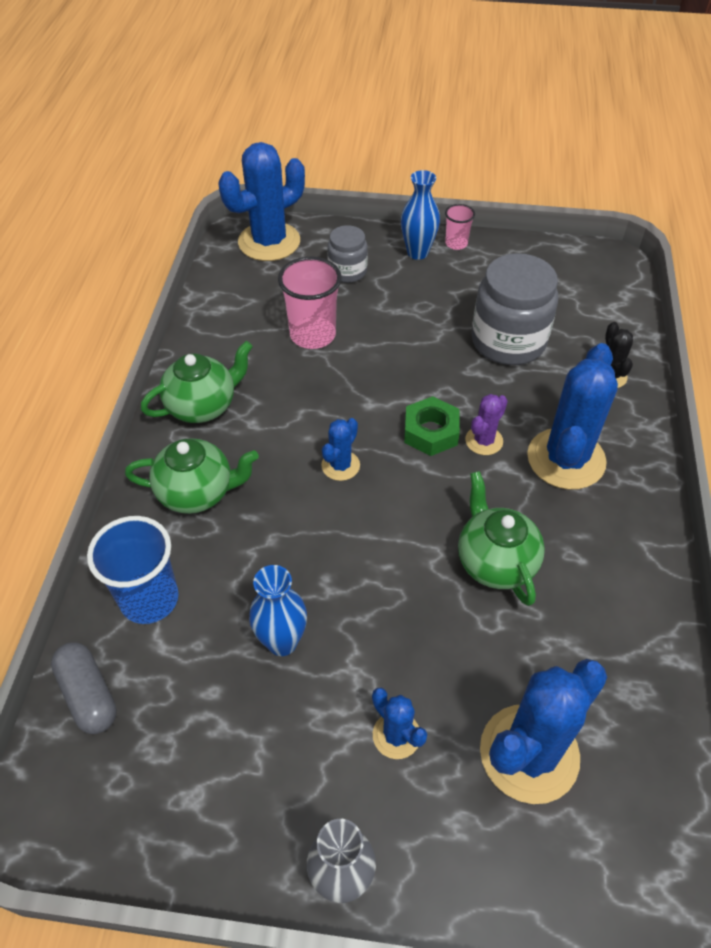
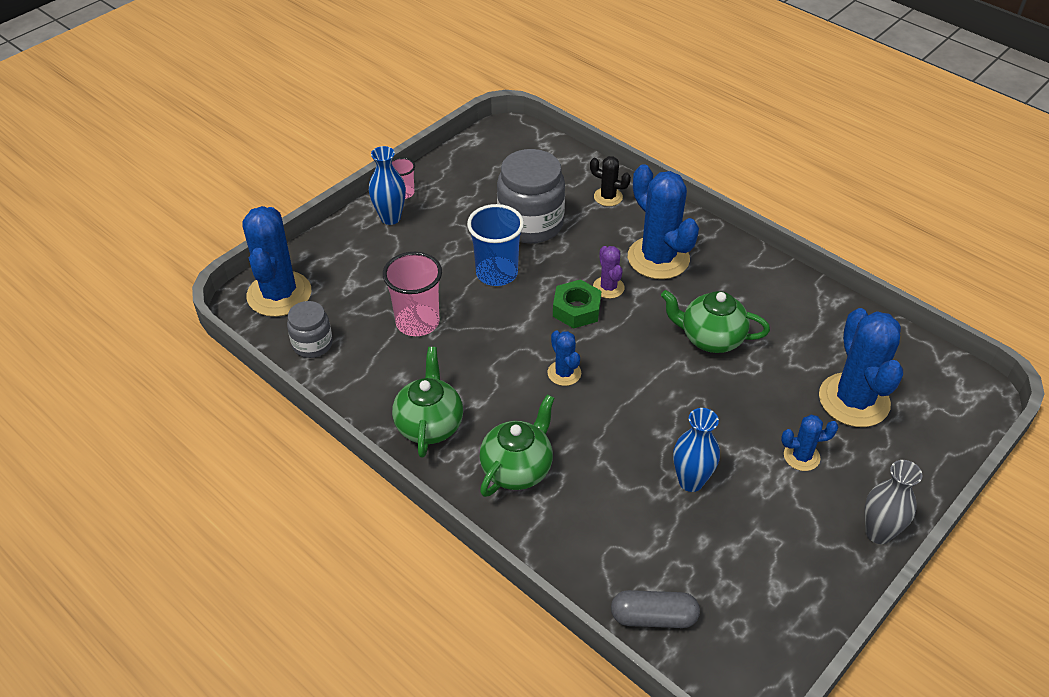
camera: 55 degrees left, 5 degrees down
(149, 599) = (596, 543): blue cup -> blue cup (496, 273)
(347, 271) = (368, 266): grey jar -> grey jar (312, 344)

